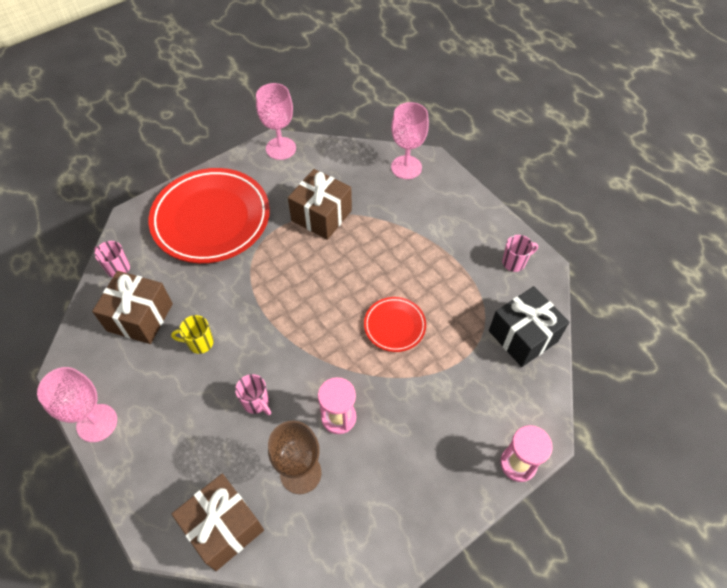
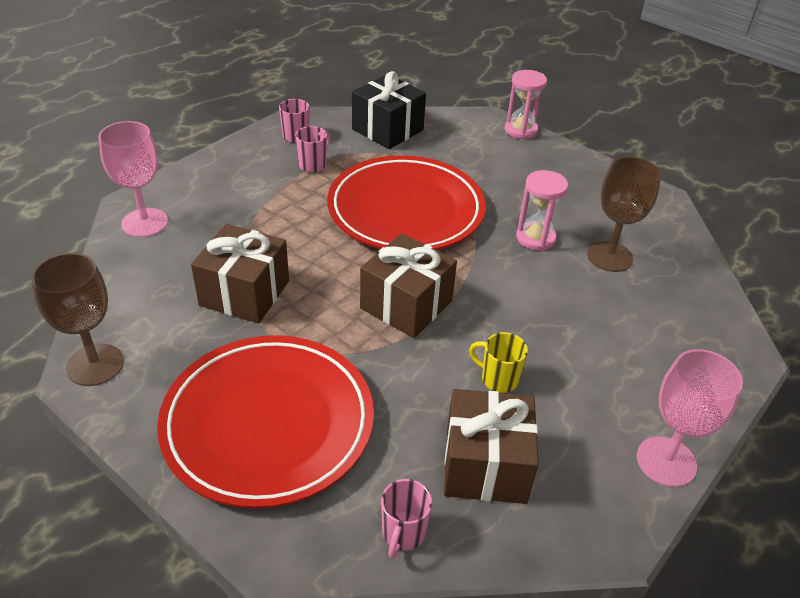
camera: 105 degrees left, 15 degrees down
(200, 343) = (498, 379): yellow mug -> yellow mug turned 135 degrees clockwise
(223, 527) = (699, 303): brown gift -> brown gift (406, 305)
(256, 402) = (552, 305): pink mug -> pink mug (313, 165)
(281, 148) = (95, 365): pink goblet -> brown goblet
(394, 326) = (406, 210): red plate -> red plate, size x2.12

